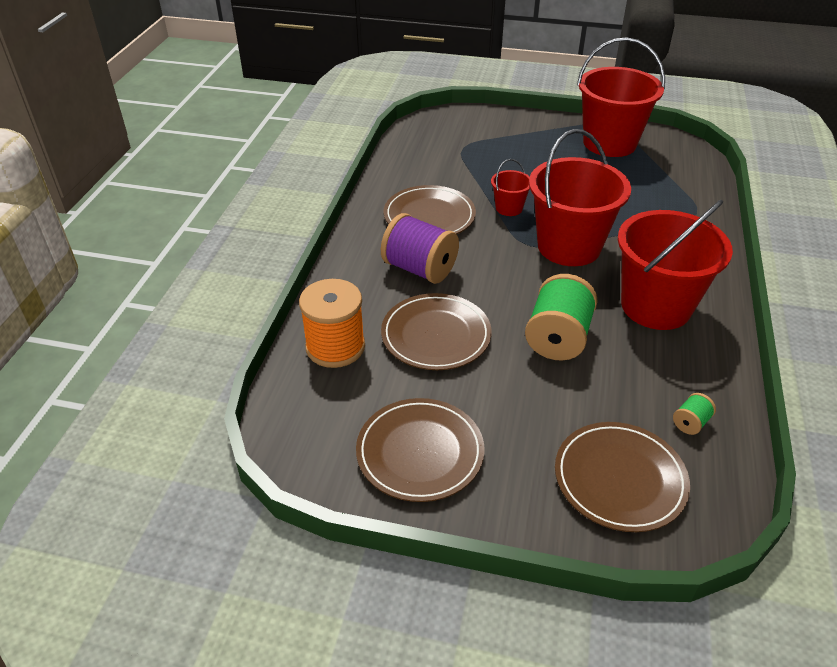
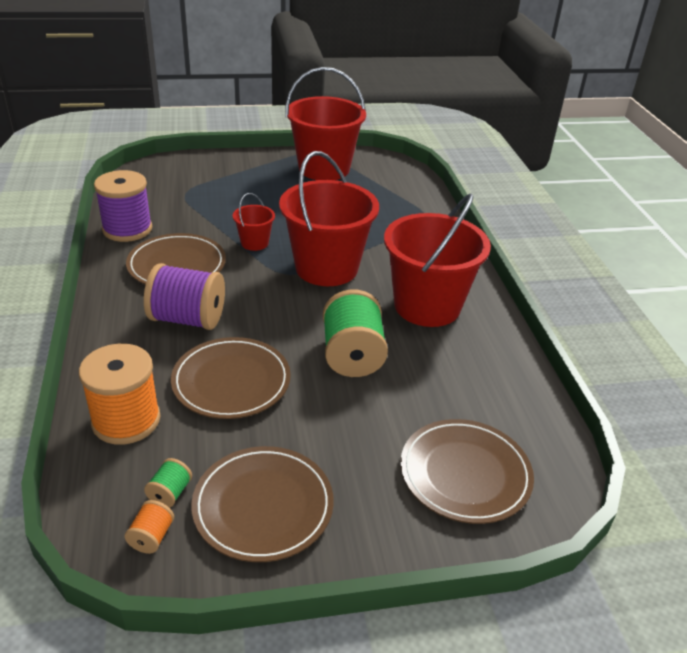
camera: 25 degrees left, 5 degrees down
(320, 450) = (151, 537): none -> orange spool
(398, 174) = (127, 229): none -> purple spool
(690, 423) = (502, 403): green spool -> green spool (170, 493)

